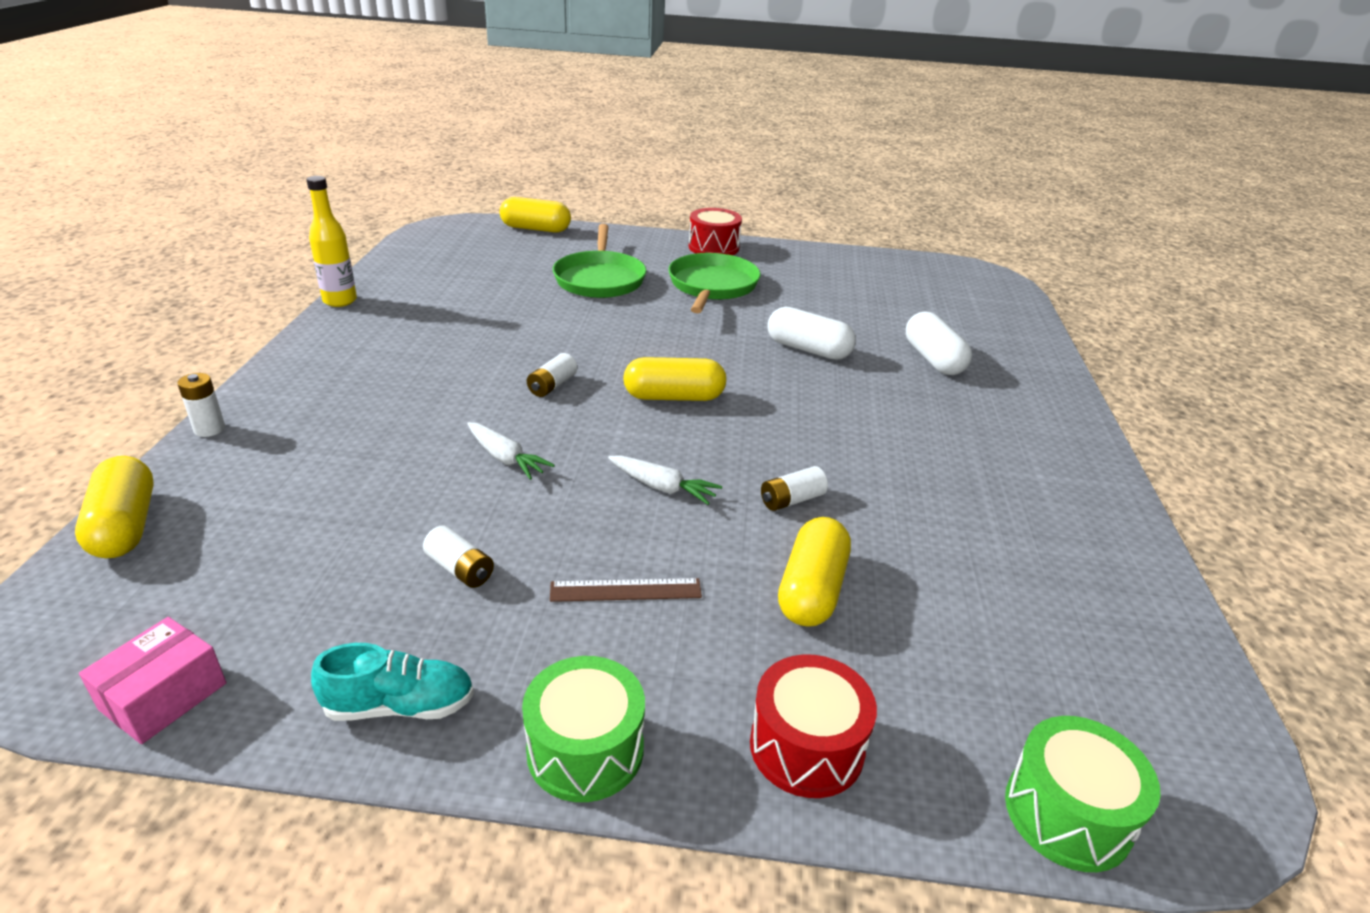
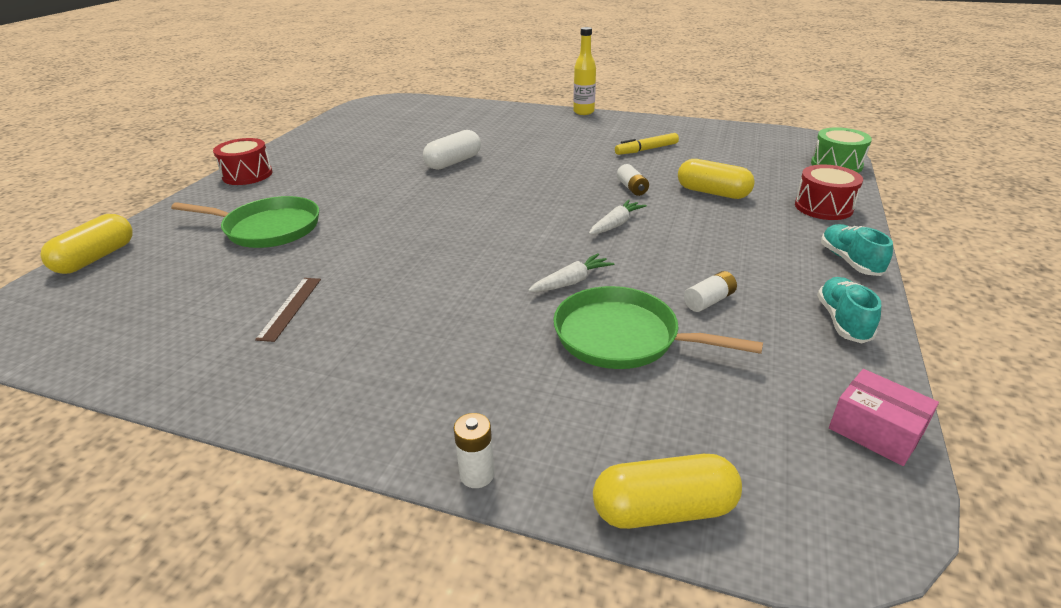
camera: 75 degrees left, 0 degrees up
(340, 301) = (180, 399): yellow bottle -> yellow bottle (583, 112)
(552, 385) = (464, 259): white battery -> none
(585, 749) = (849, 261): green drum -> turquoise shoe
(626, 590) = (721, 243): brown ruler -> brown ruler (290, 308)
(674, 397) = (501, 212): yellow capsule -> none
(712, 286) = (326, 182): green pan -> green pan (622, 337)
(933, 359) = (484, 131): white capsule -> none
(965, 514) = (646, 149): none -> yellow marker

